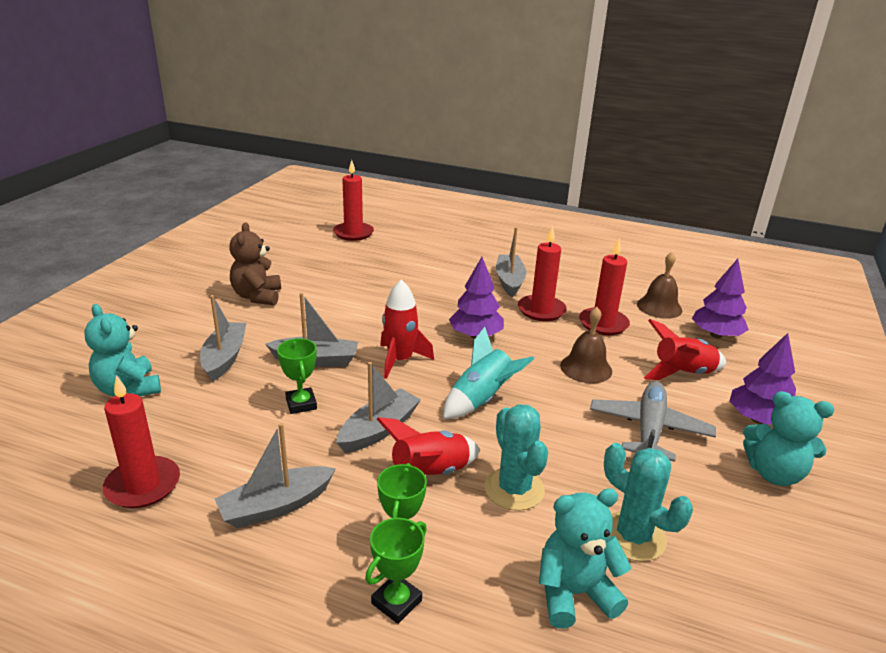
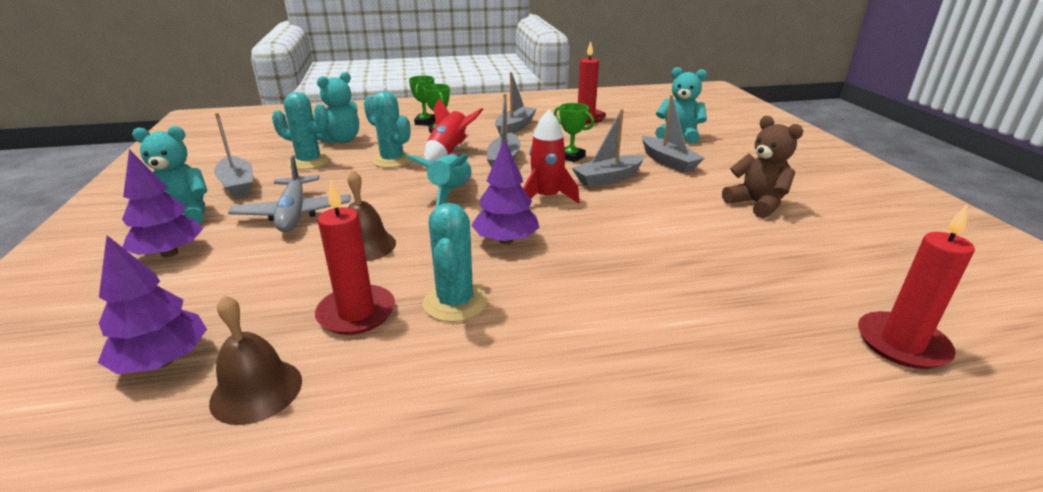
camera: 150 degrees right, 0 degrees up
(509, 281) = (541, 342): grey boat -> grey boat (238, 185)
(541, 310) = (455, 302): red candle -> turquoise cactus
(682, 373) = (245, 276): red rocket -> none

